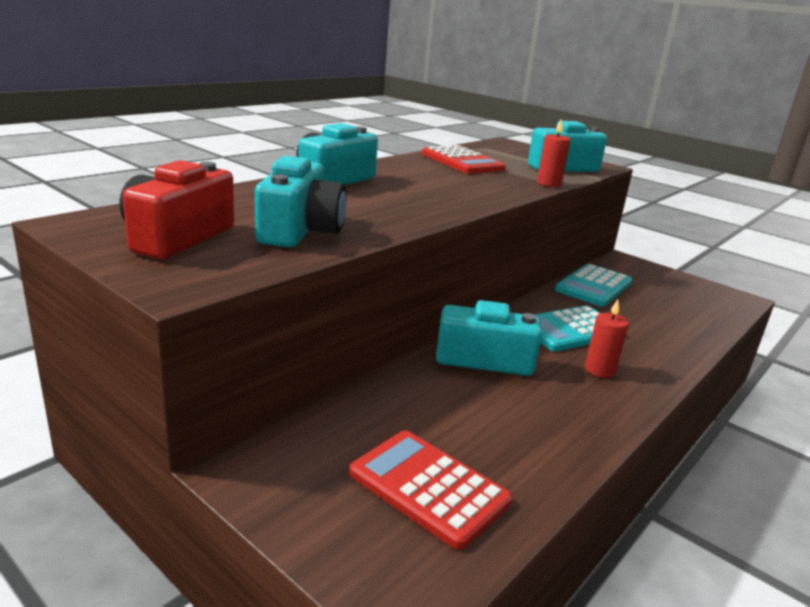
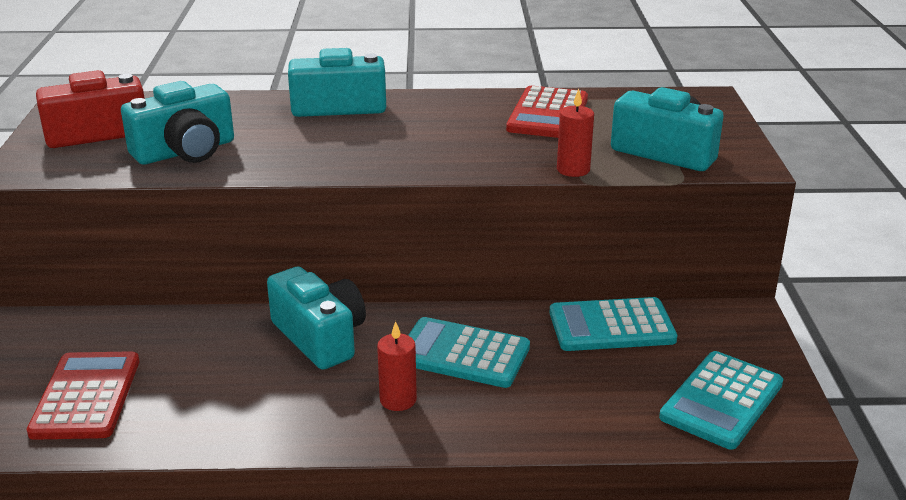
camera: 50 degrees right, 5 degrees up
(697, 299) = (721, 400): none -> turquoise calculator

